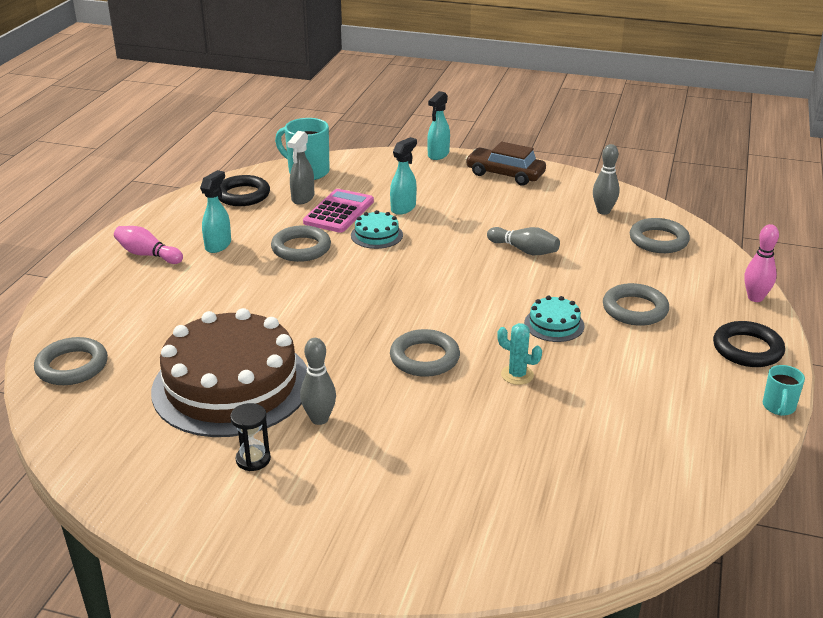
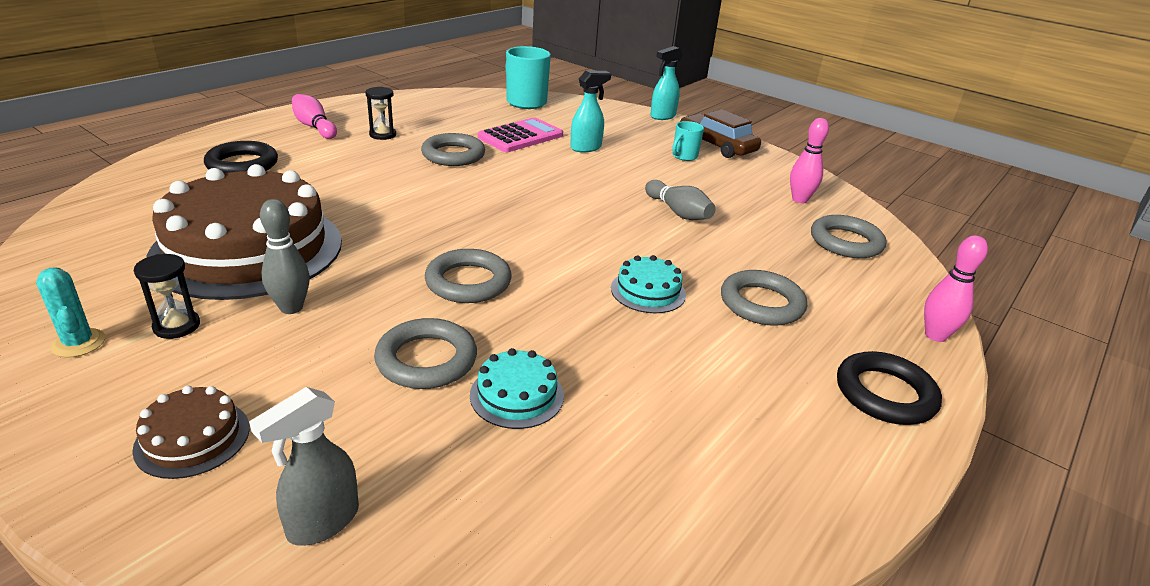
camera: 20 degrees right, 0 degrees up
(72, 366) = (136, 191): grey ring -> grey ring (426, 360)
(218, 245) = (382, 135): turquoise spray bottle -> black hourglass
(243, 195) = (449, 105): black ring -> black ring (242, 164)
(302, 198) = (499, 119): grey spray bottle -> grey spray bottle (322, 522)
(356, 522) = (192, 438): none -> brown cake
(376, 235) = (536, 162): turquoise cake -> turquoise cake (517, 395)
(517, 375) = (554, 331): turquoise cactus -> turquoise cactus (78, 343)
(603, 211) = (799, 200): grey bowling pin -> pink bowling pin
(778, 407) = (884, 489): turquoise mug -> turquoise mug (684, 156)

